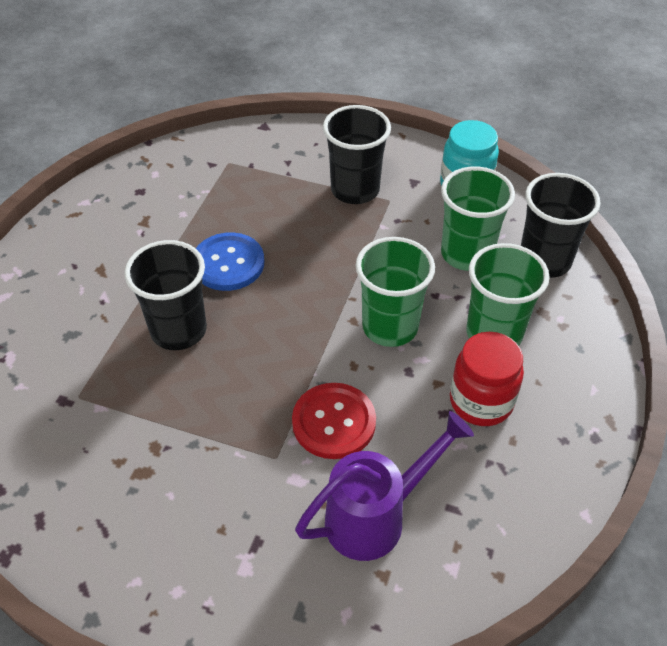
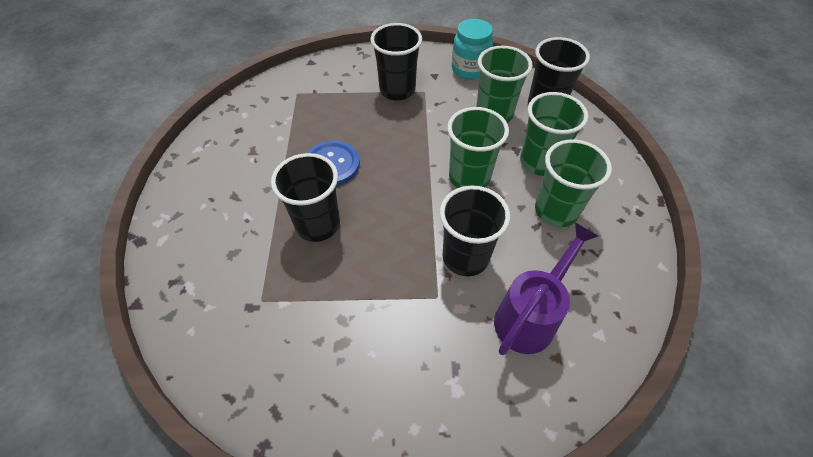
camera: 20 degrees left, 5 degrees up
(334, 422) = (465, 257): red button -> black cup
(481, 401) = (556, 211): red jar -> green cup

